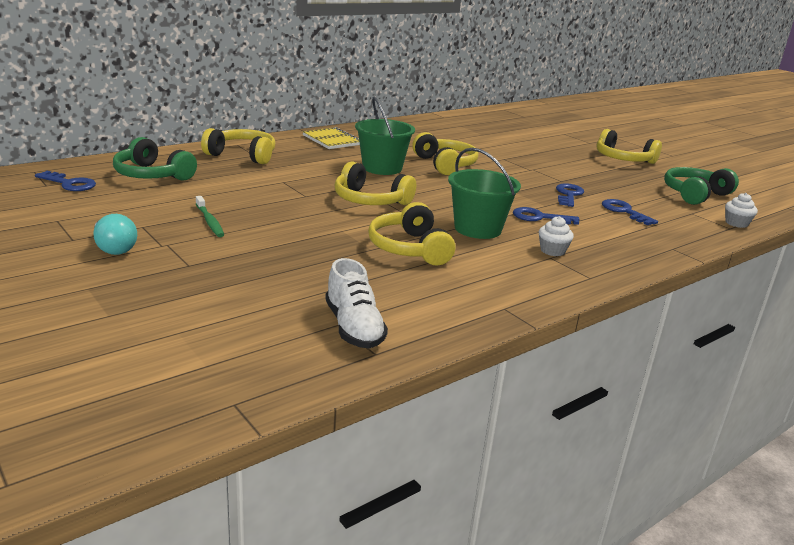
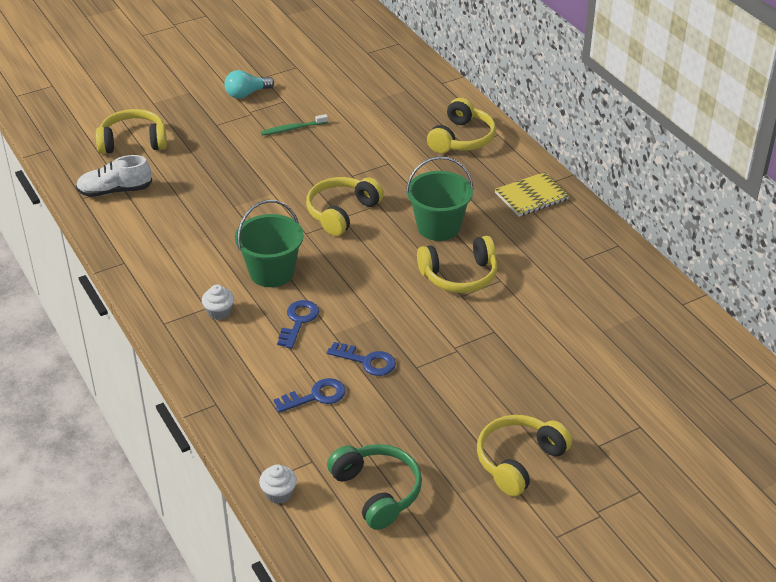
camera: 100 degrees right, 15 degrees up
(69, 184) = (371, 61): blue key -> none
(152, 175) = (397, 95): green headphones -> none
(409, 248) = (232, 226): yellow headphones -> yellow headphones (133, 142)

